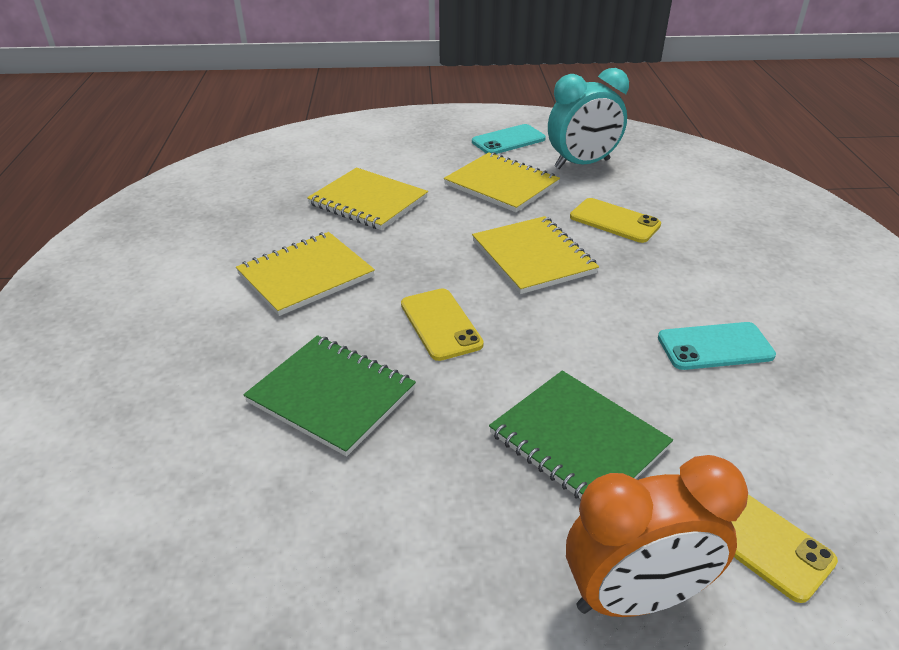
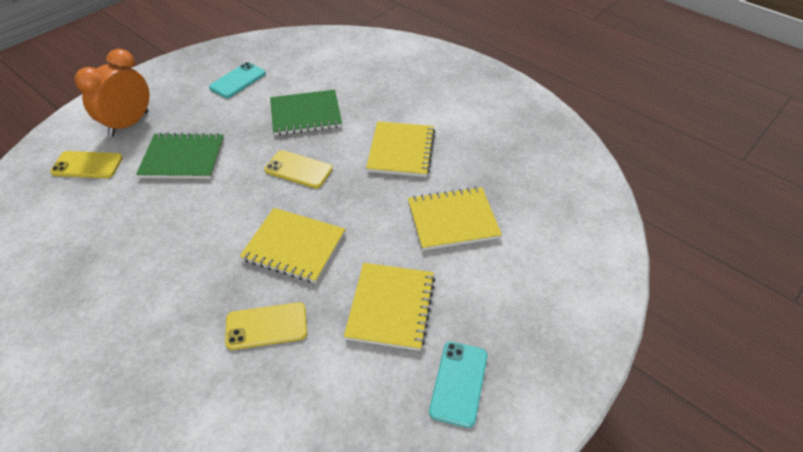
camera: 135 degrees right, 10 degrees up
(501, 184) = (391, 307): yellow notebook -> yellow notebook turned 75 degrees counterclockwise
(582, 164) = (356, 395): turquoise clock -> none
(715, 347) = (136, 249): turquoise phone -> turquoise phone (238, 80)

